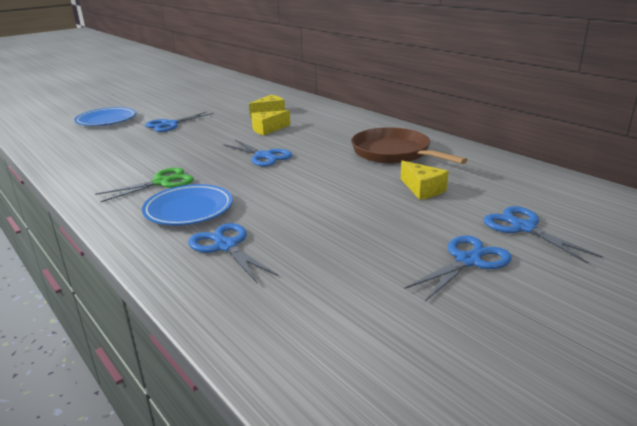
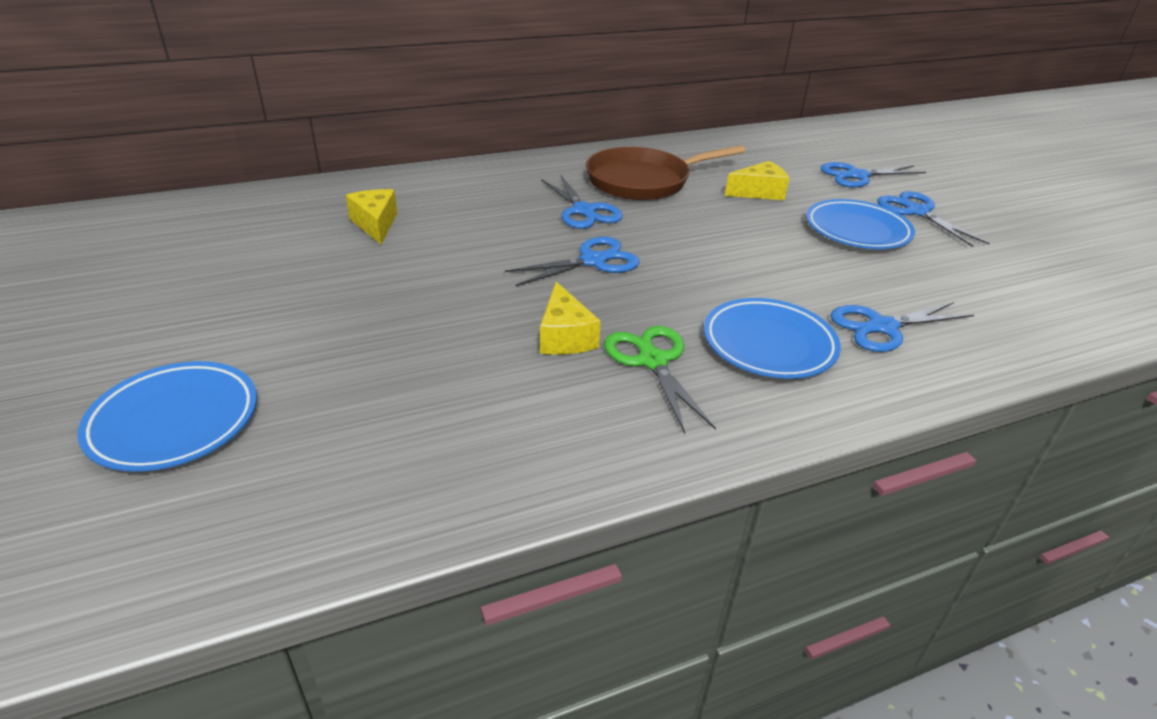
camera: 75 degrees left, 10 degrees up
(170, 124) = (326, 330): blue scissors -> blue scissors (584, 211)
(268, 129) = (467, 239): yellow cheese -> yellow cheese (564, 336)
(389, 232) = (857, 230): none -> blue plate

